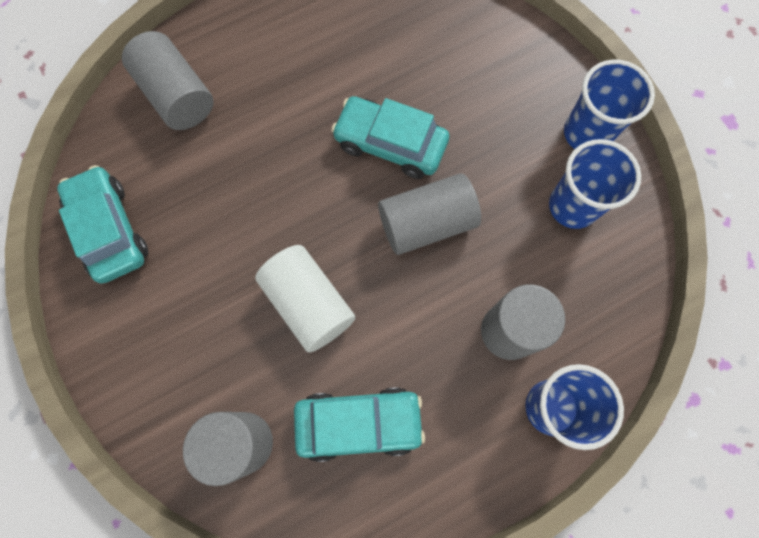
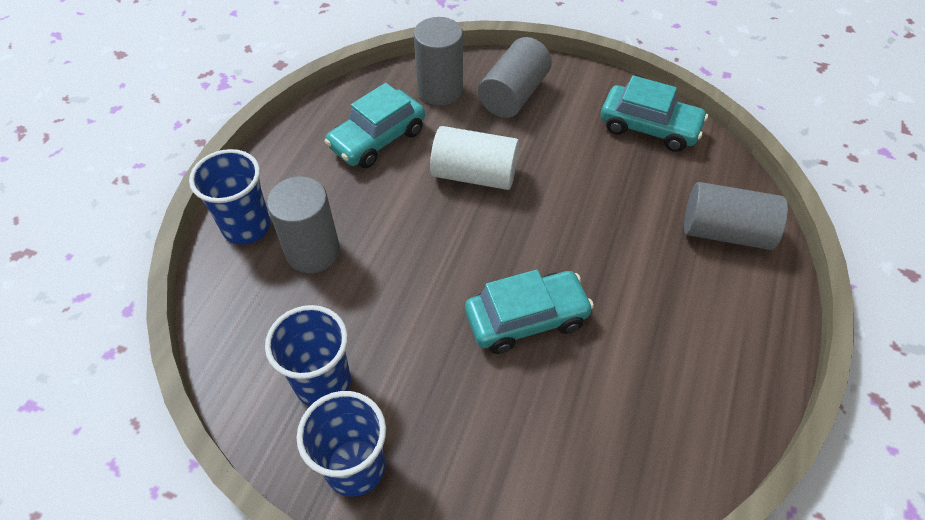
camera: 140 degrees right, 20 degrees down
(426, 223) = (439, 280): grey cylinder -> grey cylinder (513, 95)

